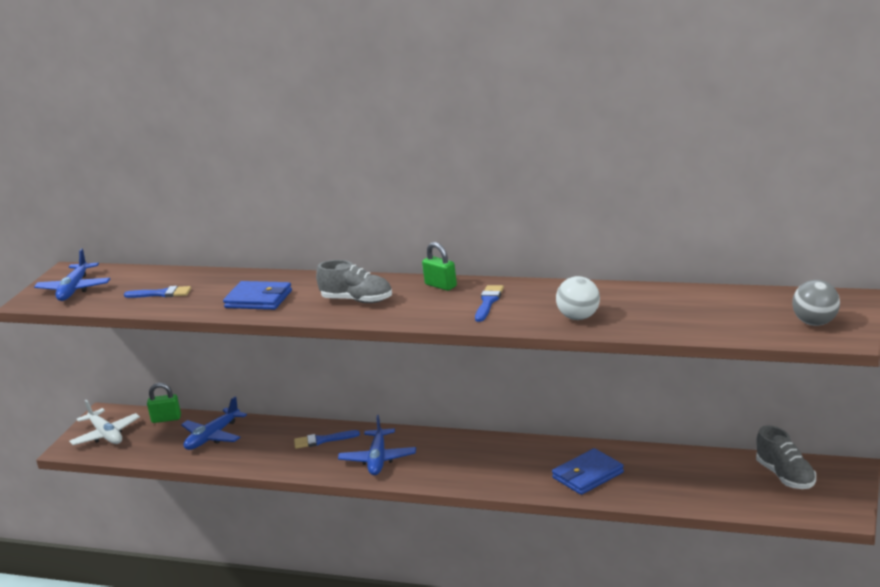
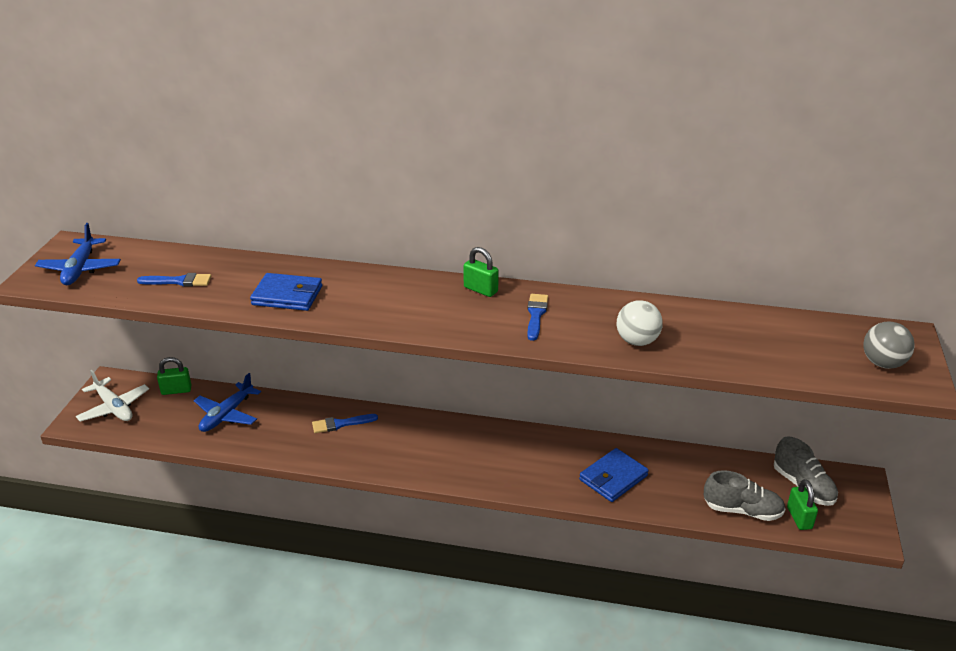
camera: 10 degrees left, 10 degrees up
(357, 300) = (395, 304): grey shoe -> grey shoe (742, 510)
(378, 459) = (400, 450): blue plane -> none
(773, 502) = (799, 518): none -> green padlock

